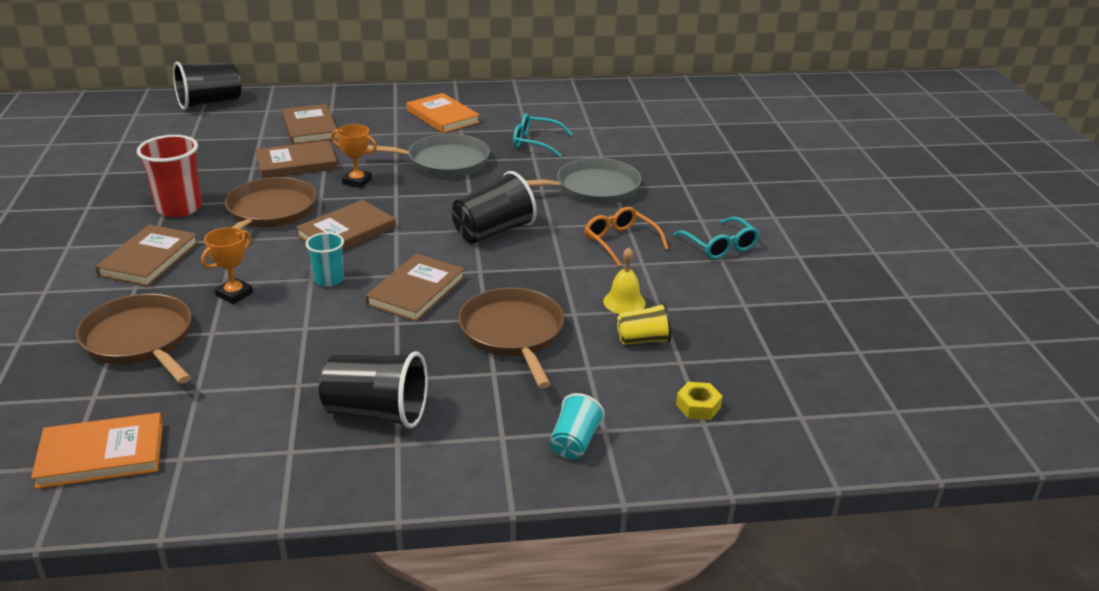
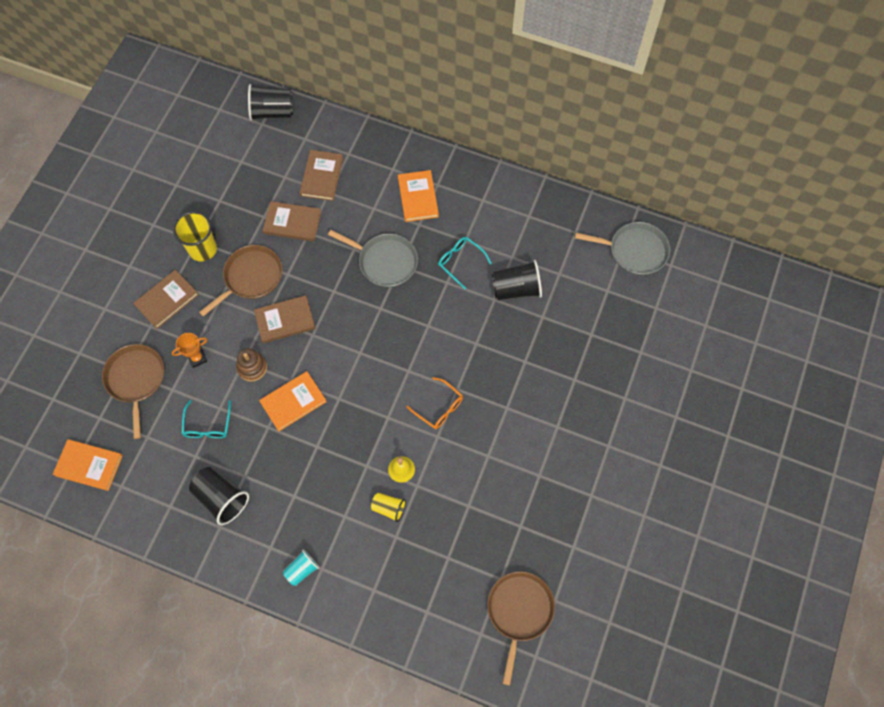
camera: 30 degrees right, 35 degrees up
(179, 208) = (202, 249): red cup -> yellow cup
(329, 279) = (252, 367): turquoise cup -> brown stacking toy
(357, 181) = (318, 263): orange trophy -> none
(416, 291) = (293, 402): brown book -> orange book
(493, 231) = (370, 360): black cup -> black cup (516, 289)
(513, 334) = (323, 467): brown pan -> brown pan (519, 611)
(593, 188) = (462, 339): grey pan -> grey pan (635, 251)
(620, 242) = (439, 408): orange glasses -> orange glasses turned 135 degrees clockwise
(698, 406) = (380, 576): yellow nut -> none
(720, 246) = (497, 442): turquoise glasses -> turquoise glasses (207, 425)

